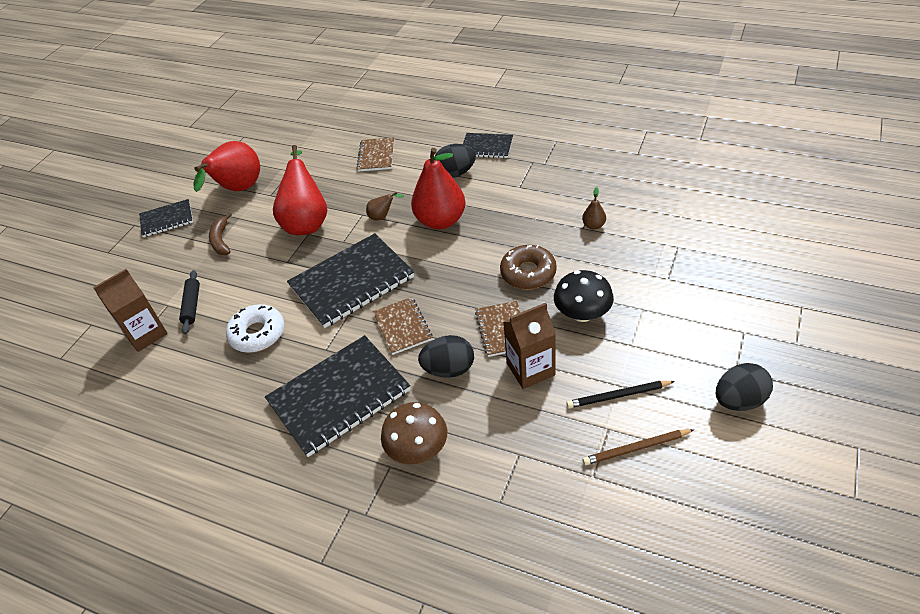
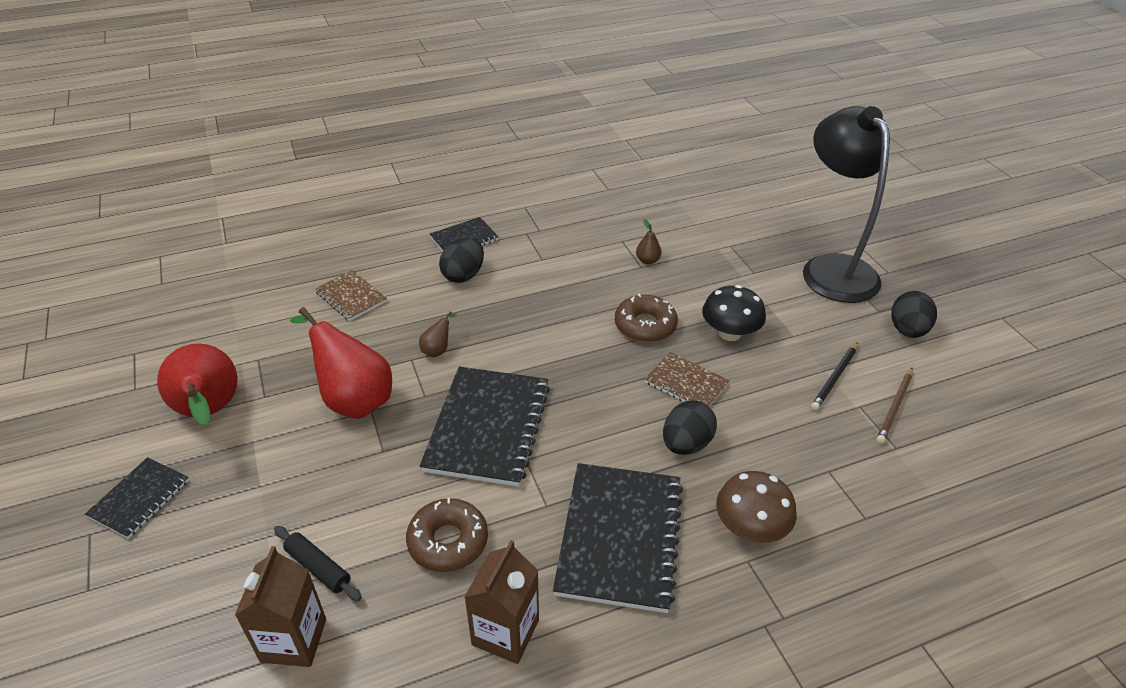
camera: 50 degrees left, 5 degrees down
(221, 240) = (260, 477): brown banana -> none
(257, 334) = (448, 541): white donut -> brown donut
(402, 327) = (595, 436): brown notebook -> none
(441, 221) = (505, 323): red pear -> none
(530, 369) = (749, 400): brown carton -> brown carton (505, 632)
(744, 312) = (832, 268): none -> black lamp

